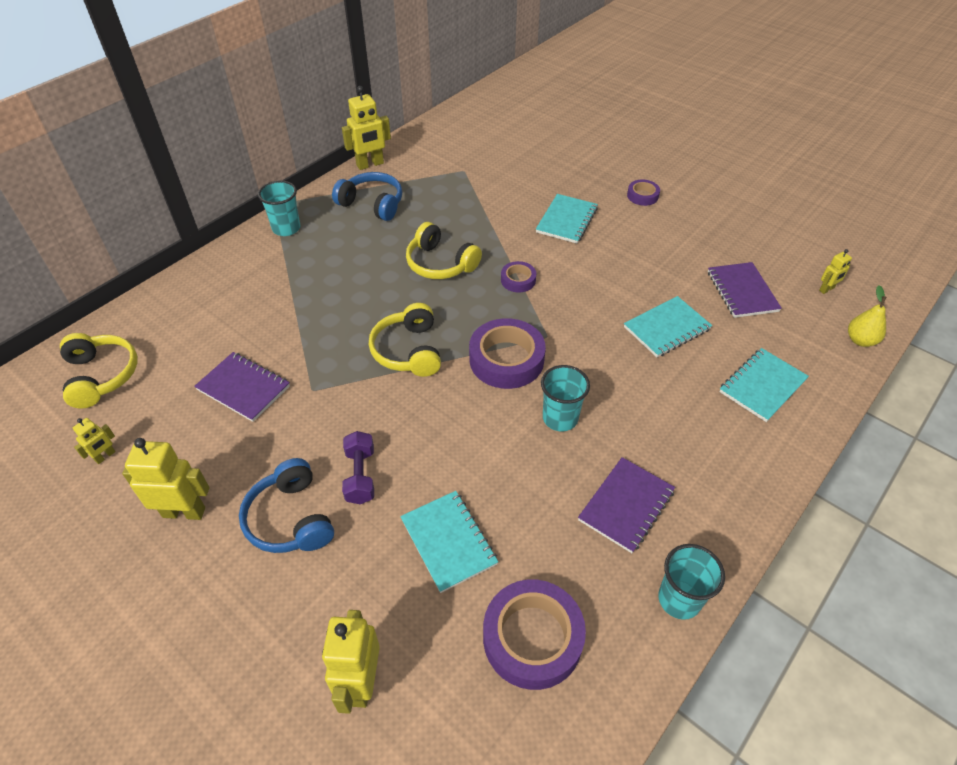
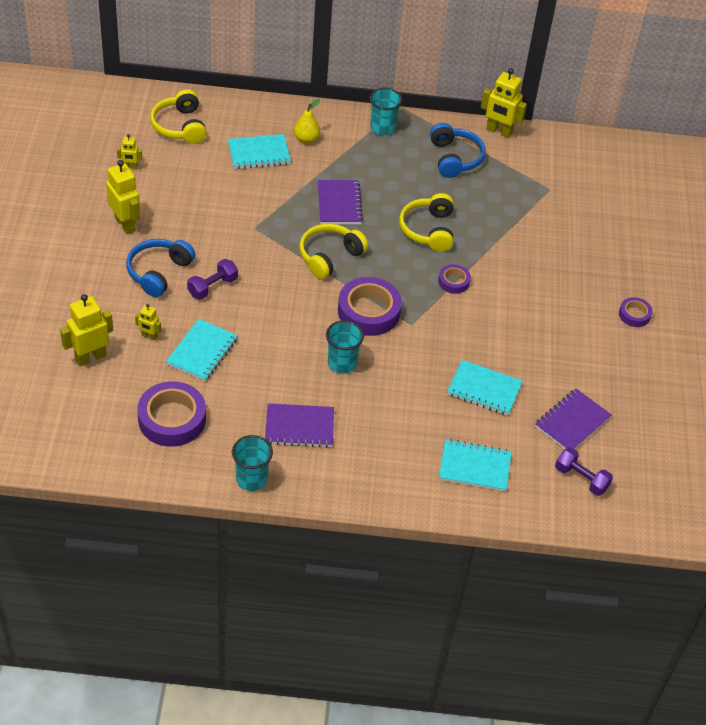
camera: 50 degrees right, 0 degrees up
(101, 376) = (180, 126): yellow headphones -> yellow headphones turned 135 degrees clockwise
(243, 388) = (228, 195): purple notebook -> purple notebook (339, 204)
(567, 220) = (552, 280): turquoise notebook -> turquoise notebook (259, 153)
(813, 320) = (581, 478): none -> purple dumbbell
(827, 289) = (629, 478): yellow robot -> yellow robot (149, 336)
(860, 340) = (584, 516): yellow pear -> yellow pear (306, 139)

